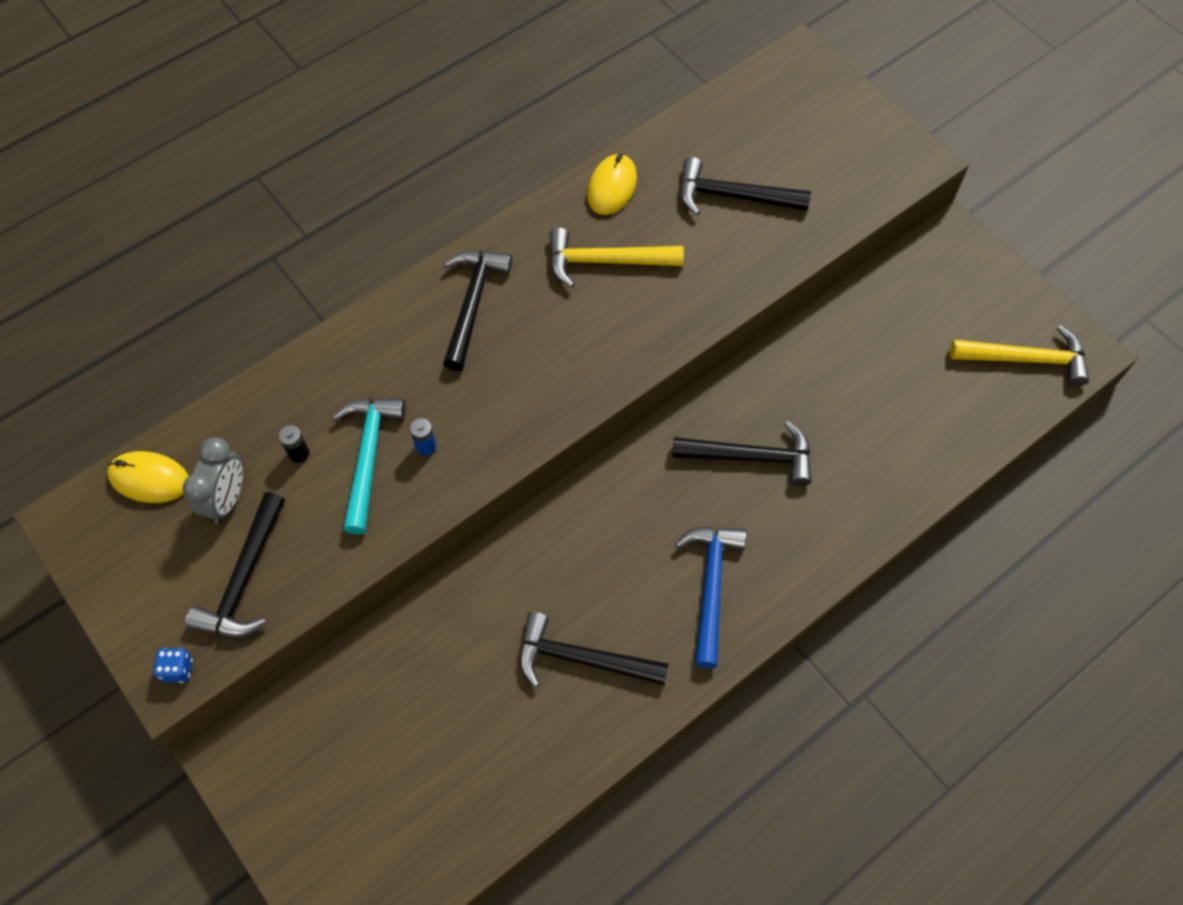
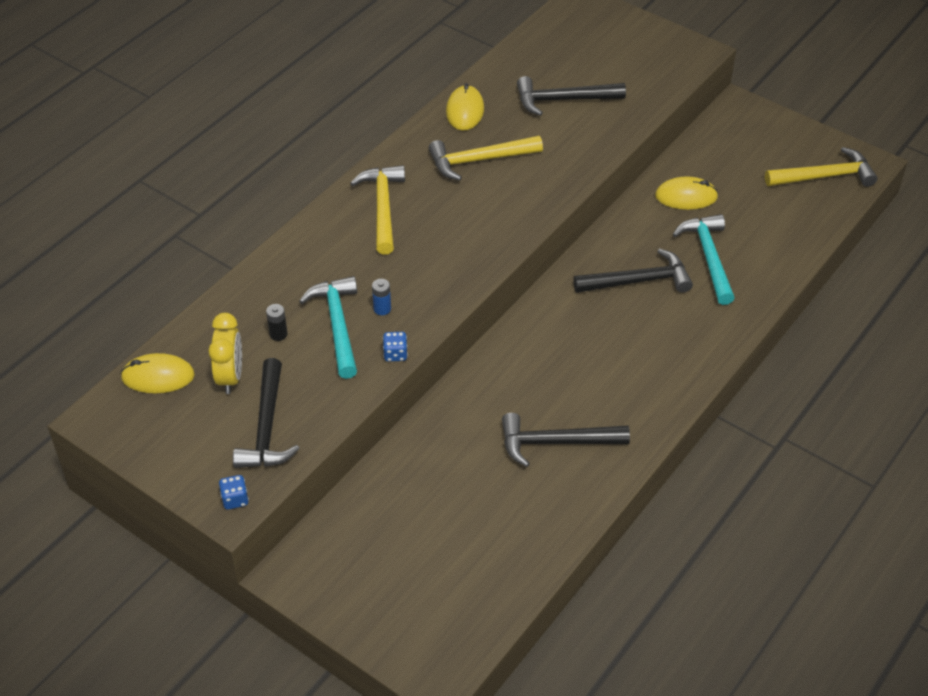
camera: 15 degrees left, 15 degrees down
(227, 499) = (230, 377): grey clock -> yellow clock
(420, 514) = (395, 354): none -> blue dice
(472, 304) = (382, 208): black hammer -> yellow hammer
(710, 586) = (640, 373): blue hammer -> none
(845, 443) = (708, 257): none -> turquoise hammer
(846, 350) = (686, 196): none -> yellow mouse

